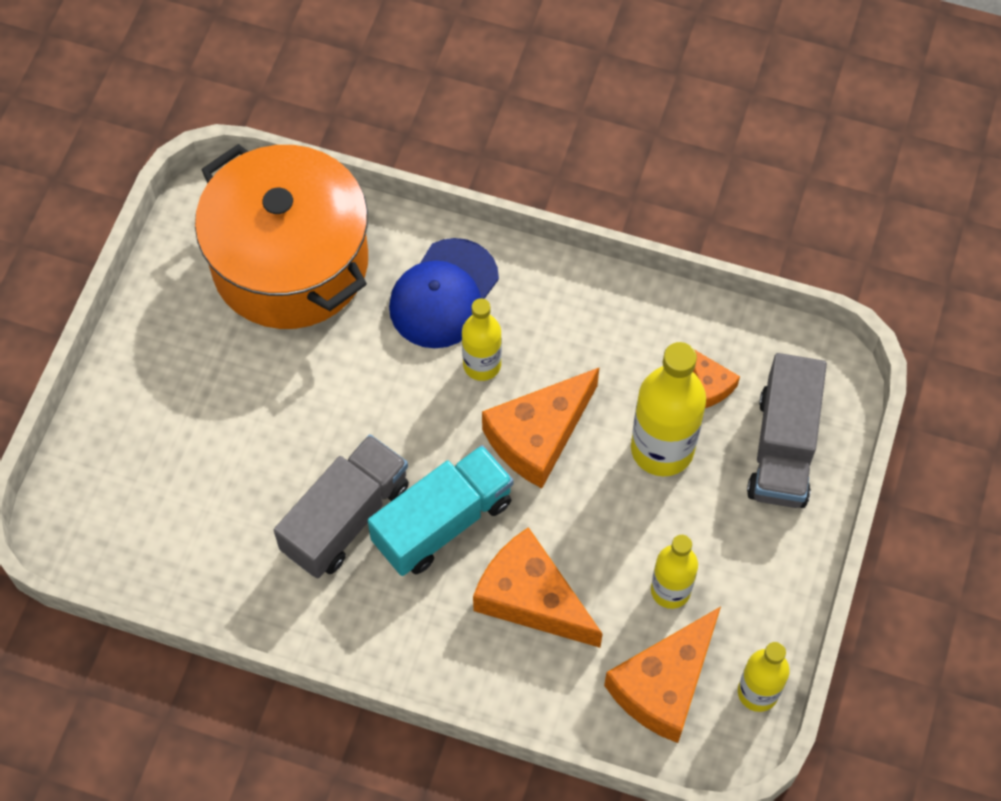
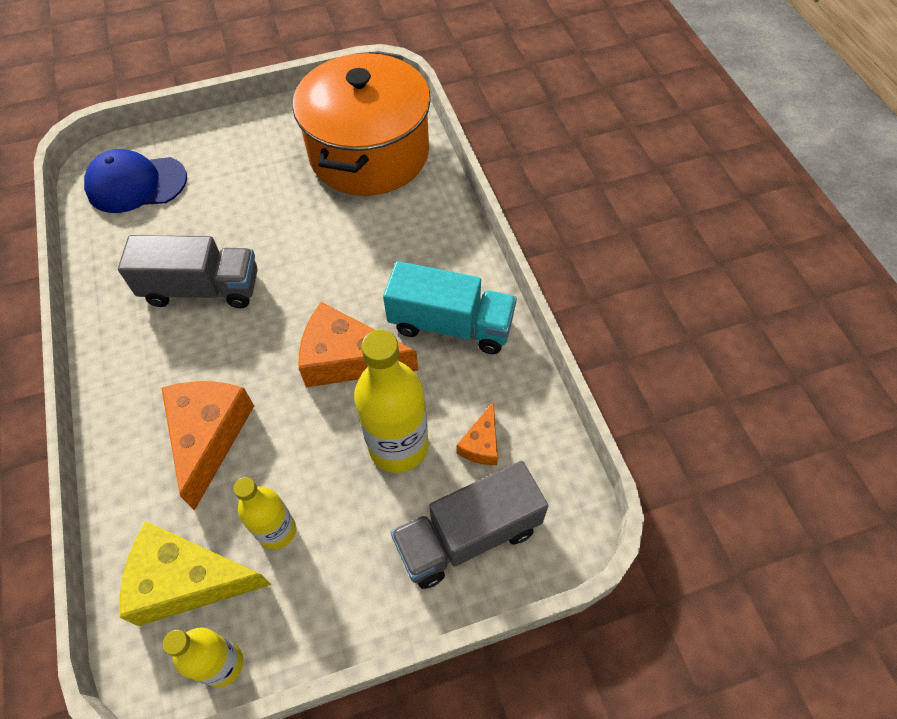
camera: 55 degrees right, 5 degrees down
(442, 522) = (236, 344): turquoise truck -> turquoise truck (451, 325)
(444, 294) = (414, 239): blue cap -> blue cap (136, 184)
(482, 365) = (378, 292): yellow bottle -> none
(664, 685) = (187, 580): orange cheese -> yellow cheese

